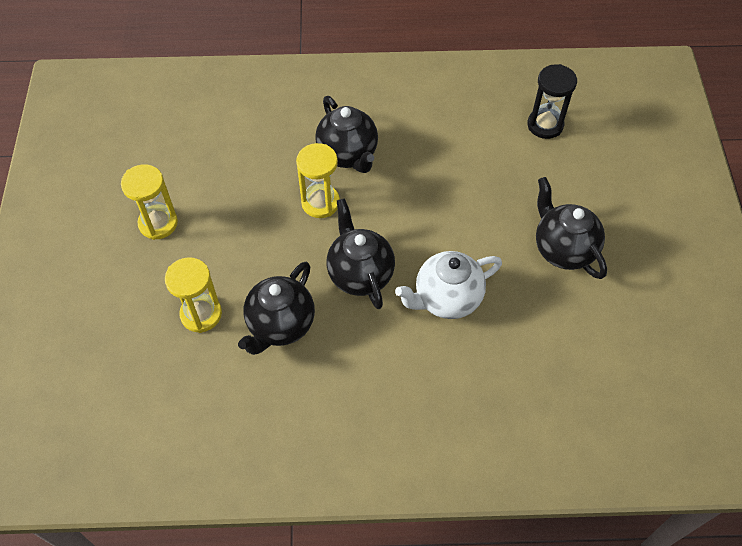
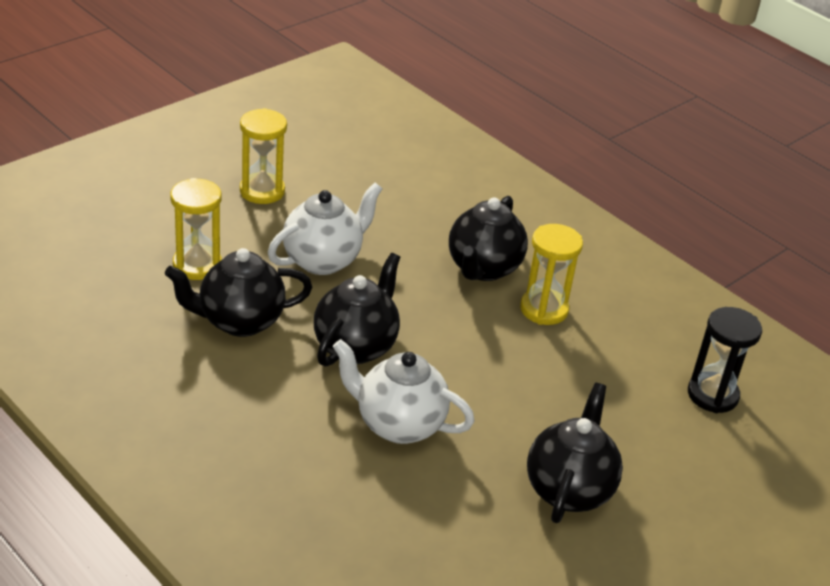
camera: 45 degrees right, 20 degrees down
(262, 236) = (323, 260): none -> white teapot
(320, 203) = (405, 278): yellow hourglass -> yellow hourglass (544, 309)

